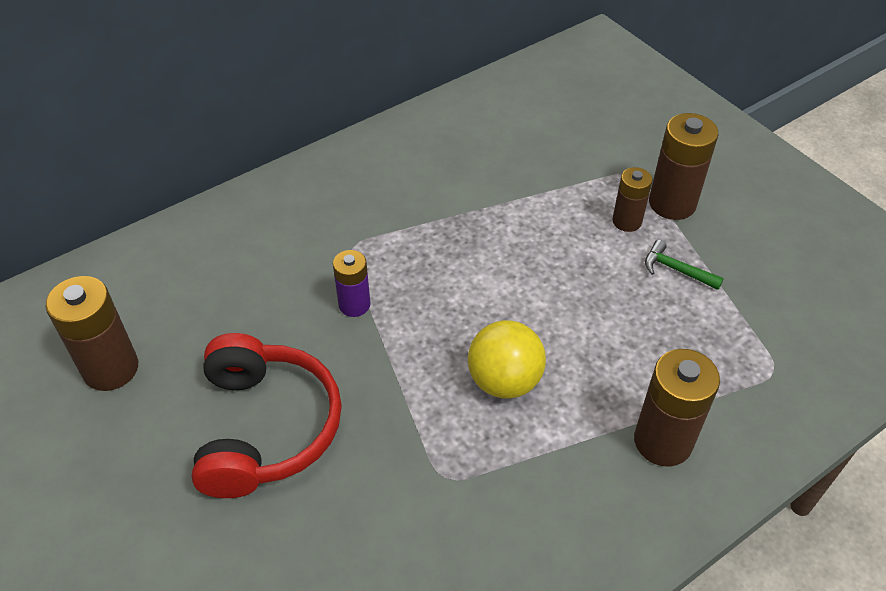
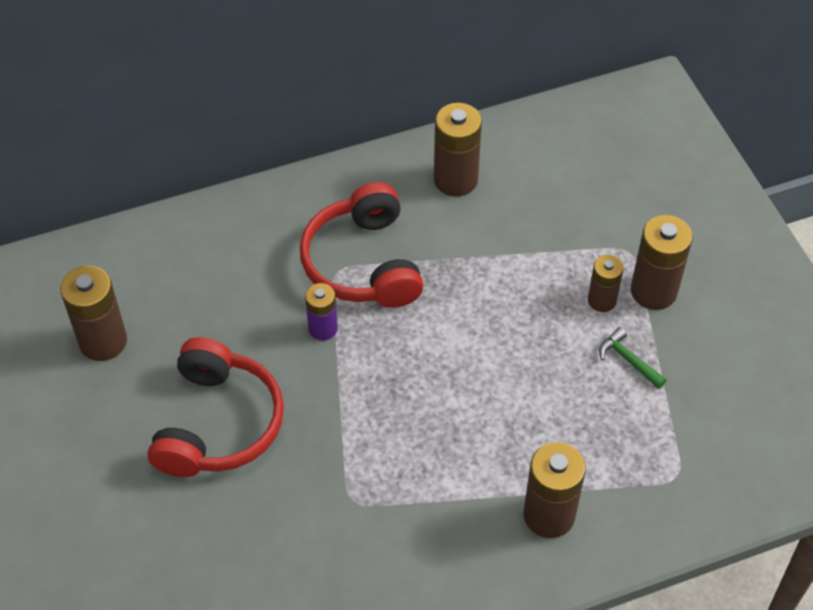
camera: 15 degrees right, 5 degrees up
(377, 234) = (363, 263): none -> red headphones
(444, 144) = (455, 180): none -> brown battery
(504, 381) = (431, 430): yellow ball -> none

